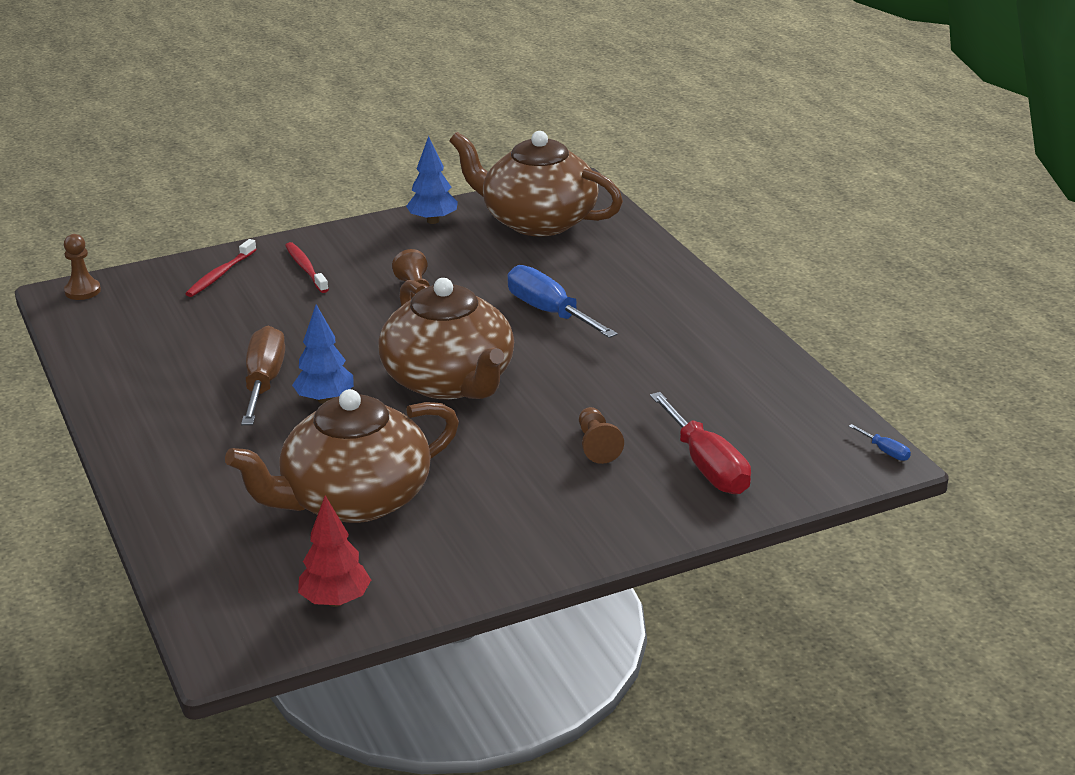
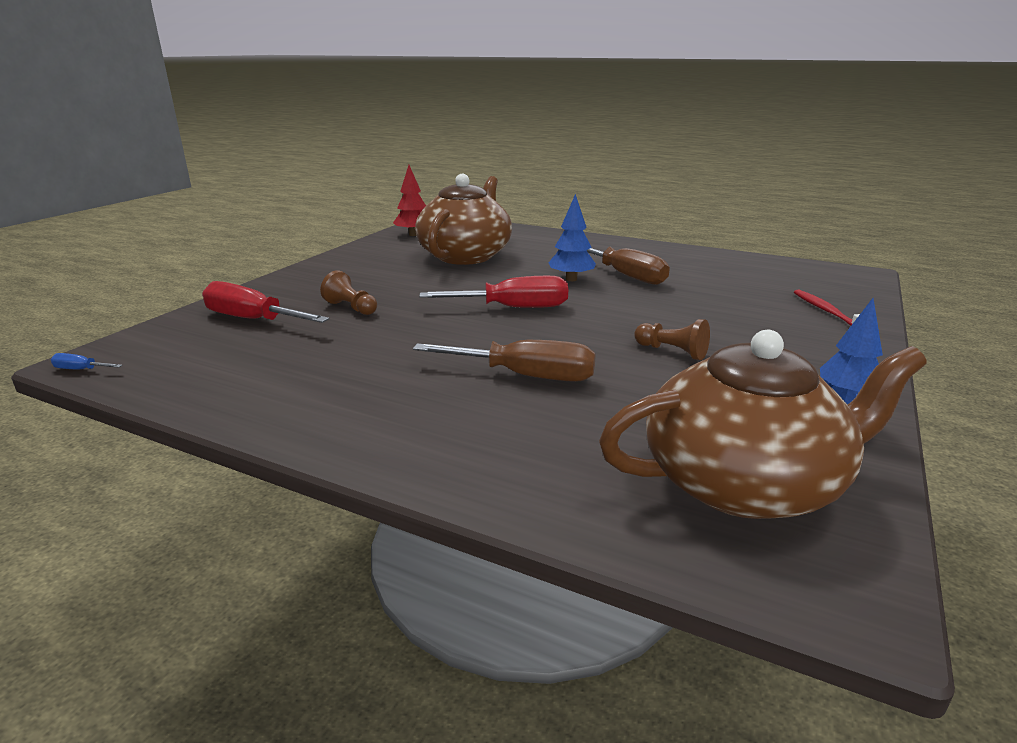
camera: 140 degrees right, 5 degrees down
(82, 291) = (858, 278): brown pawn -> none
(306, 268) = (793, 336): red toothbrush -> none
(450, 381) = (513, 308): brown teapot -> red screwdriver
(549, 312) = (526, 376): blue screwdriver -> brown screwdriver

